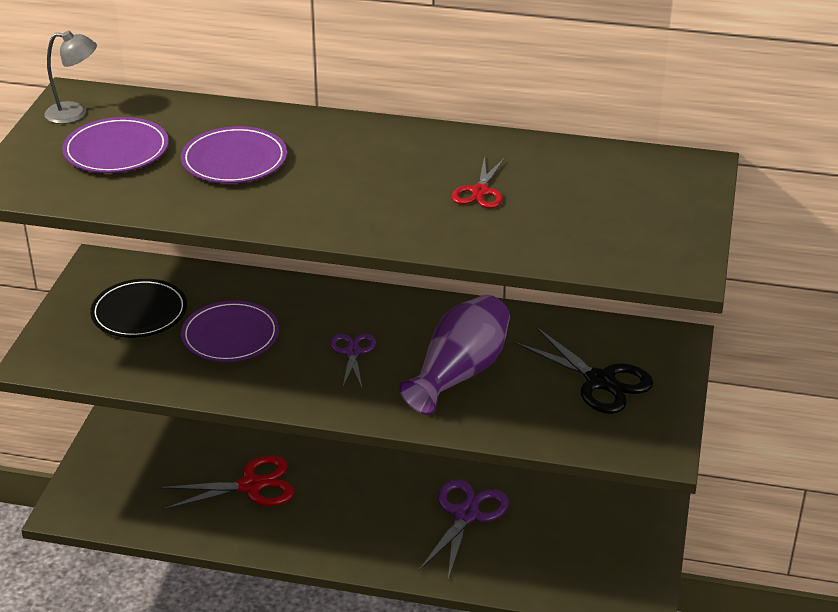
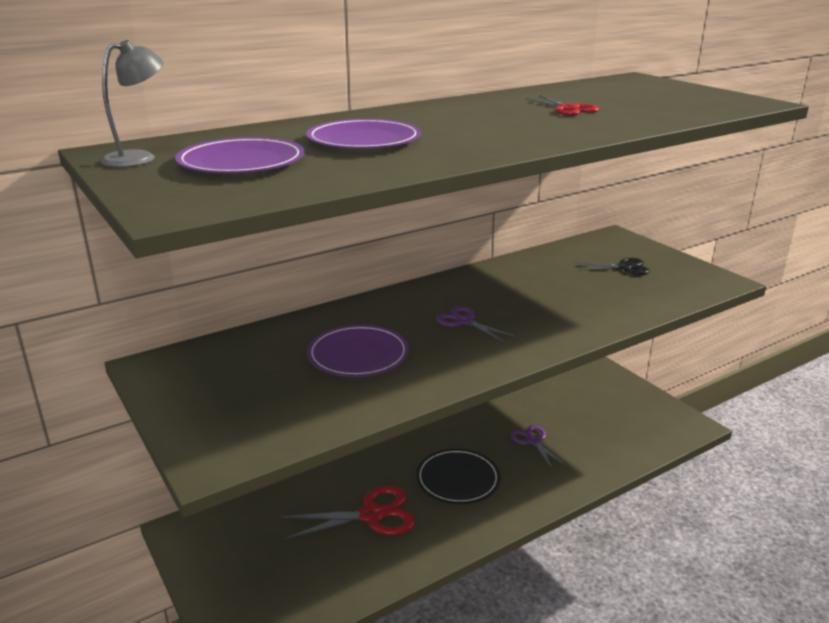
camera: 45 degrees left, 10 degrees down
(139, 312) = (251, 378): black plate -> black plate (458, 479)
(251, 486) = (371, 515): red scissors -> red scissors turned 45 degrees clockwise
(459, 373) = (549, 299): purple vase -> none
(466, 515) = (533, 441): purple scissors -> purple scissors, size x0.60
(600, 381) = (624, 267): black scissors -> black scissors, size x0.60

